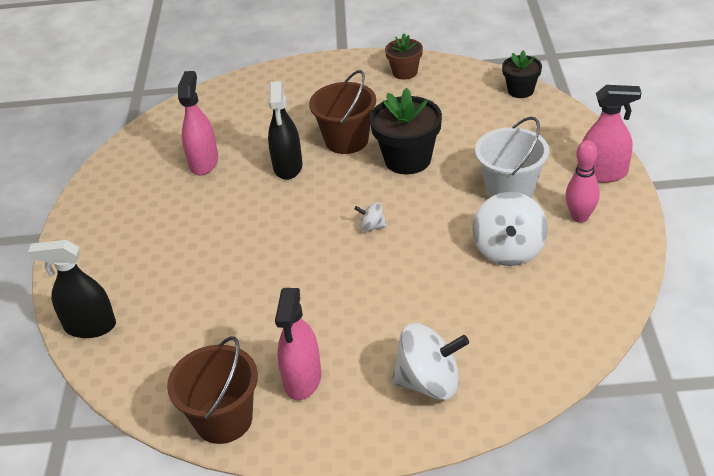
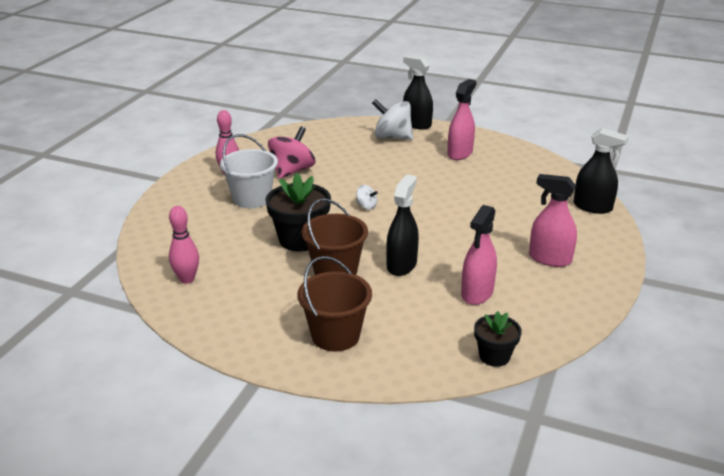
camera: 160 degrees left, 10 degrees down
(223, 419) = (511, 151): brown bucket -> brown bucket (335, 335)
(405, 72) = (220, 320): brown flower pot -> none
(412, 439) = (417, 124): none -> black spray bottle
(469, 90) = (187, 279): none -> pink bowling pin
(509, 250) = (292, 171): white spinning top -> pink spinning top
(520, 90) = (147, 263): black flower pot -> black flower pot (494, 356)
(603, 173) = (180, 190): pink spray bottle -> pink spray bottle (549, 259)

